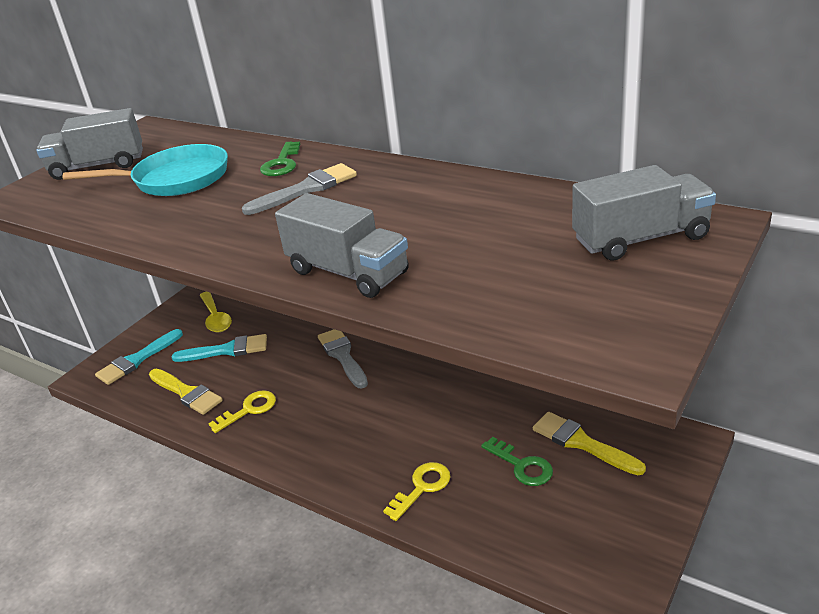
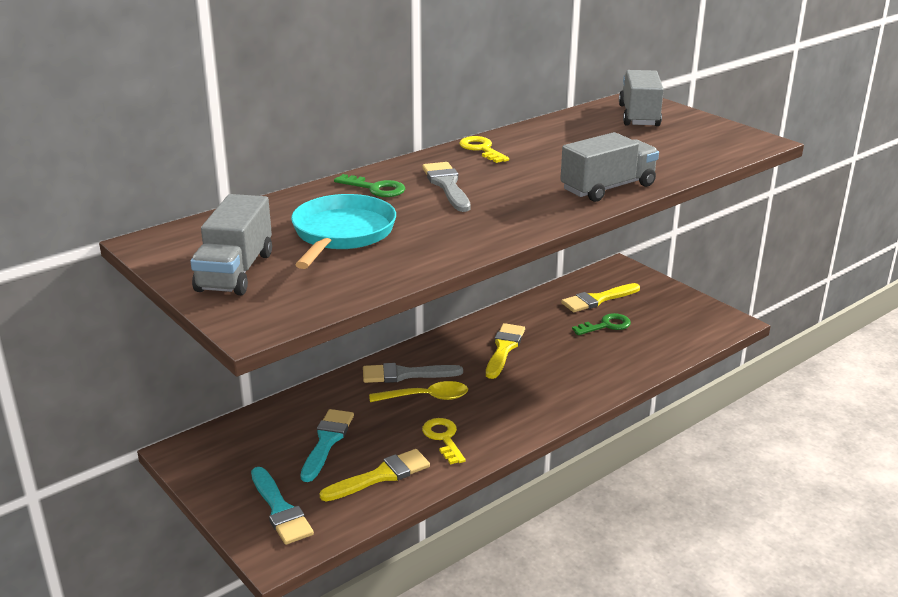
camera: 75 degrees left, 5 degrees down
(216, 318) = (252, 443): yellow spoon -> yellow spoon (426, 397)
(421, 401) = (504, 349): none -> yellow brush
(422, 487) = (604, 368): yellow key -> yellow key (481, 149)

